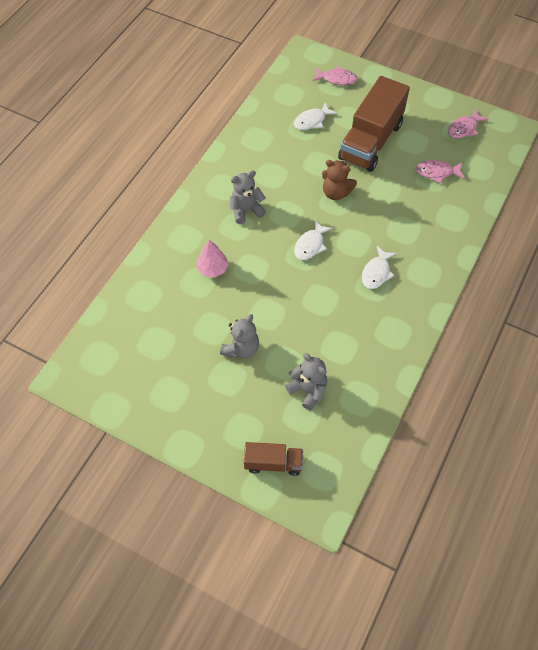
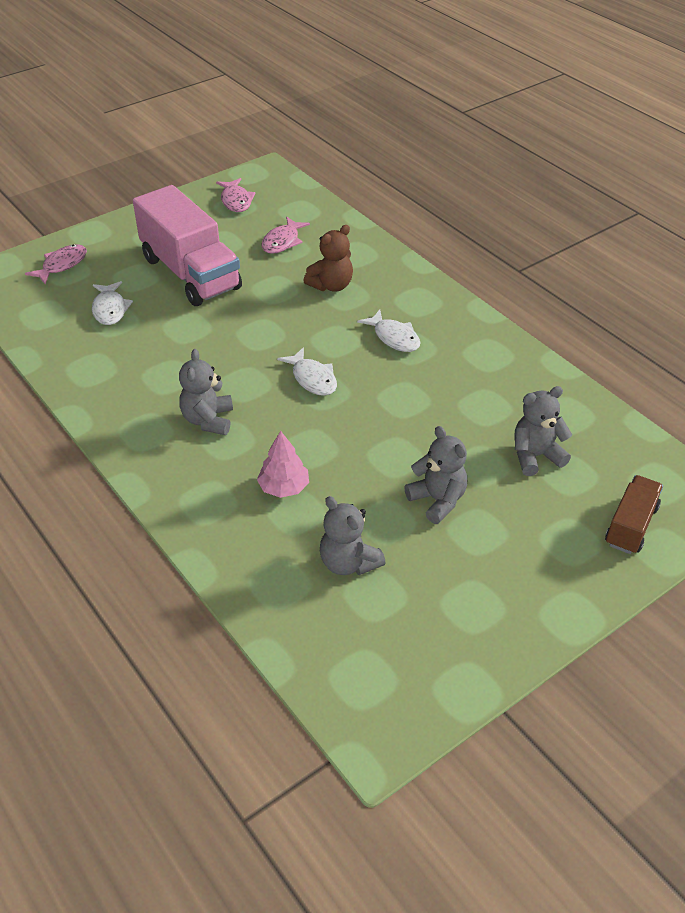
camera: 65 degrees left, 15 degrees down
(172, 321) = (348, 563): none -> grey teddy bear
(336, 193) = (247, 329): brown teddy bear -> brown teddy bear (331, 285)
(370, 141) = (190, 273): brown truck -> pink truck

